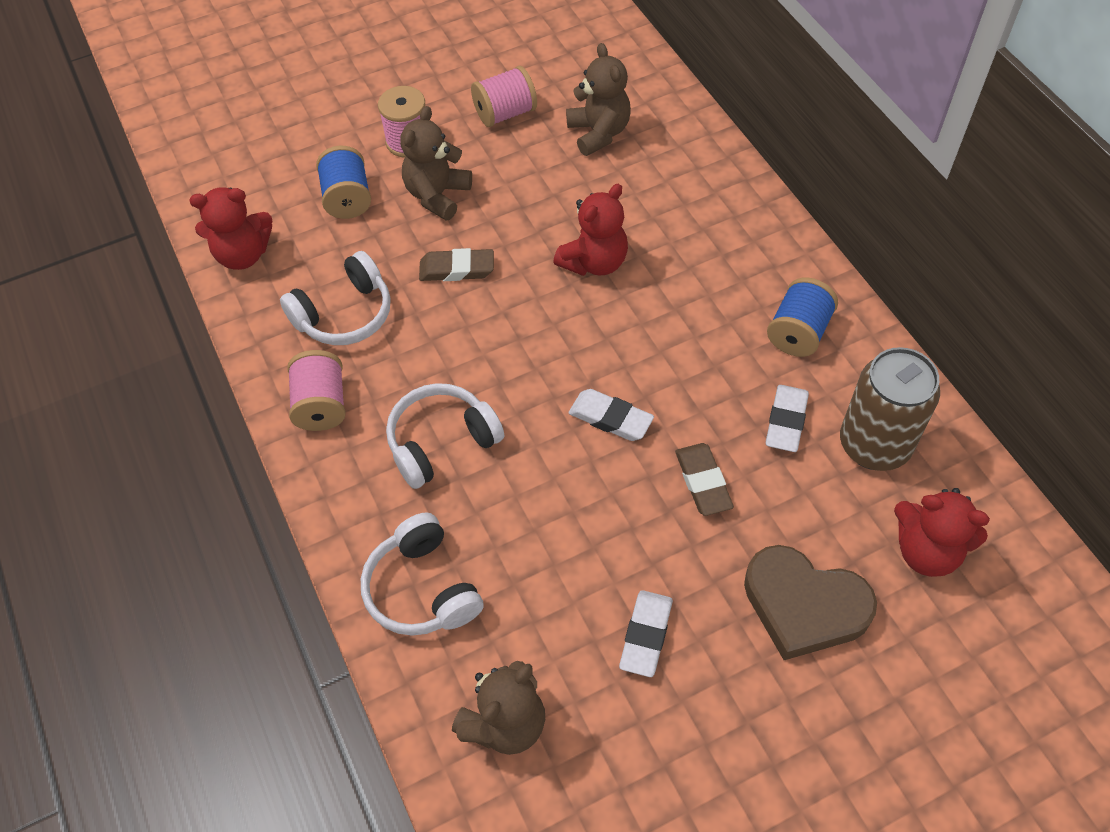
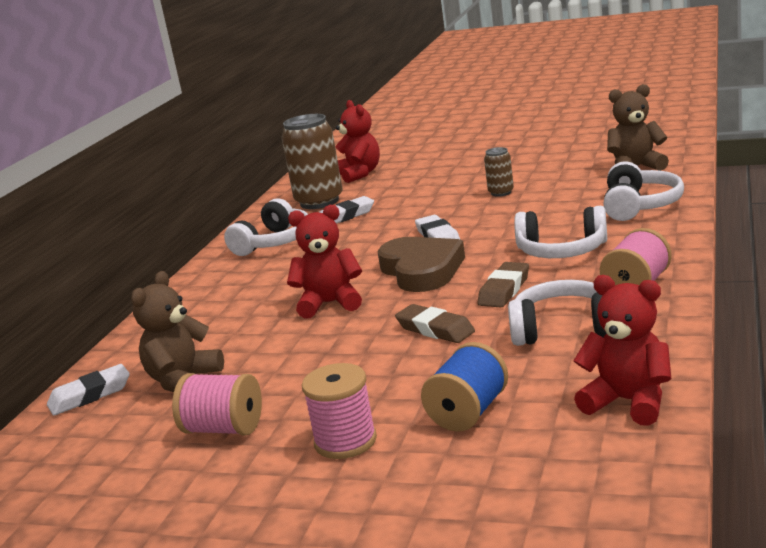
camera: 135 degrees left, 35 degrees down
(437, 195) = (381, 384): brown teddy bear -> none
(639, 564) = (501, 192): none -> brown can
(645, 635) = (529, 176): white eraser -> white eraser (90, 395)
(703, 482) = (425, 208): brown eraser -> brown eraser (504, 290)
(798, 332) = (274, 242): blue spool -> white headphones
(804, 605) = (439, 171): brown heart -> brown heart (421, 270)

